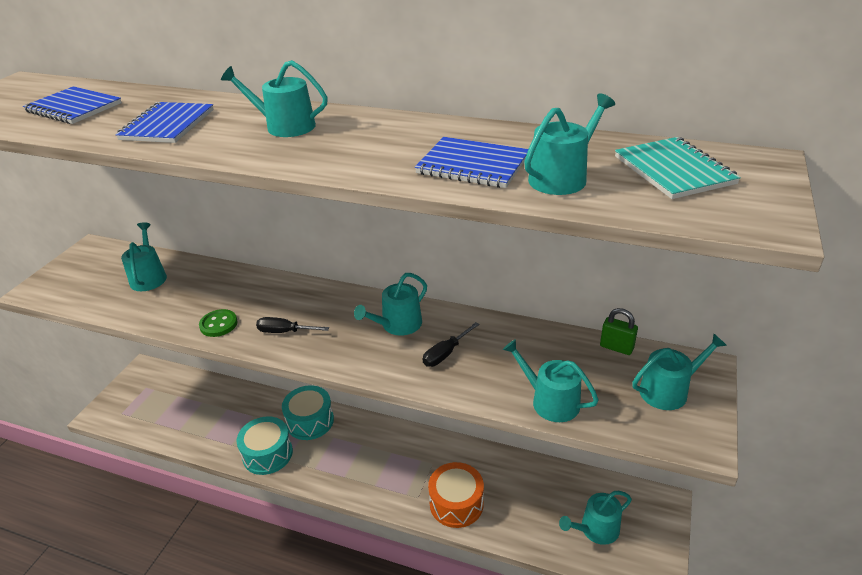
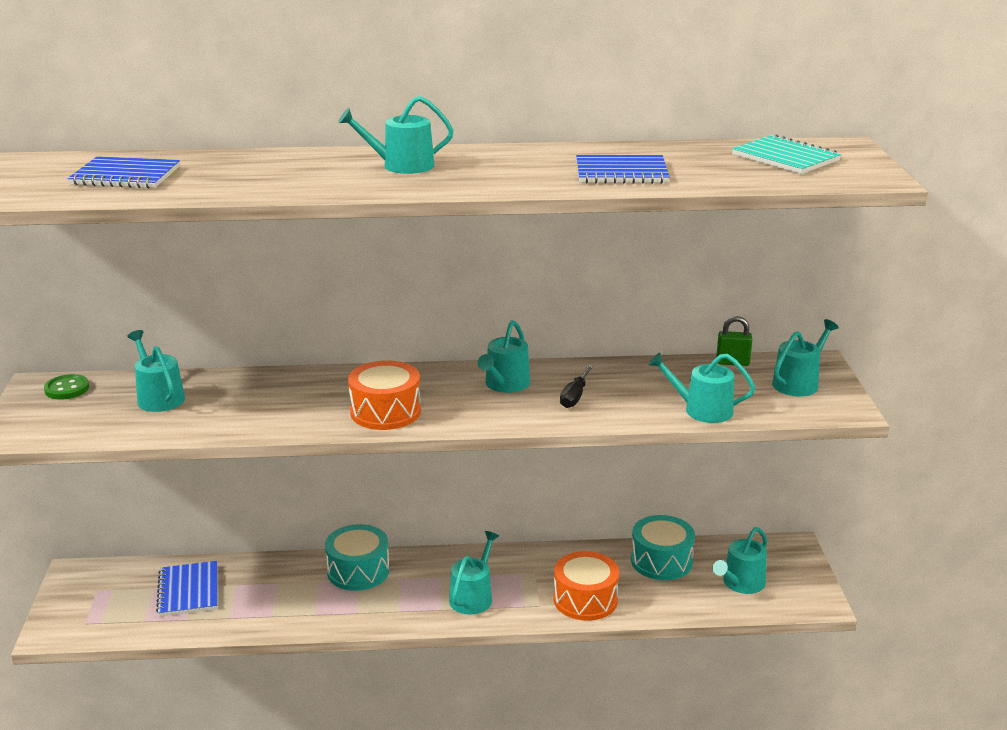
camera: 25 degrees left, 10 degrees down
(167, 125) = (270, 177): blue notebook -> blue notebook (189, 591)
(218, 324) = (299, 420): green button -> green button (67, 389)
(267, 454) = (328, 613): turquoise drum -> turquoise drum (661, 561)
(285, 332) = (385, 412): black screwdriver -> orange drum
(562, 177) = (704, 171): turquoise watering can -> turquoise watering can (473, 597)

